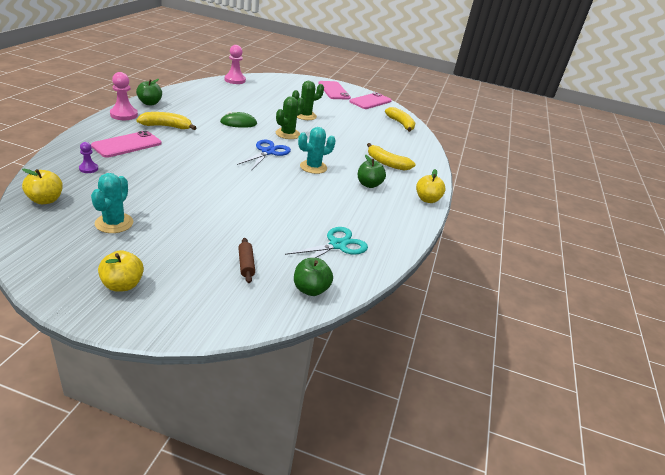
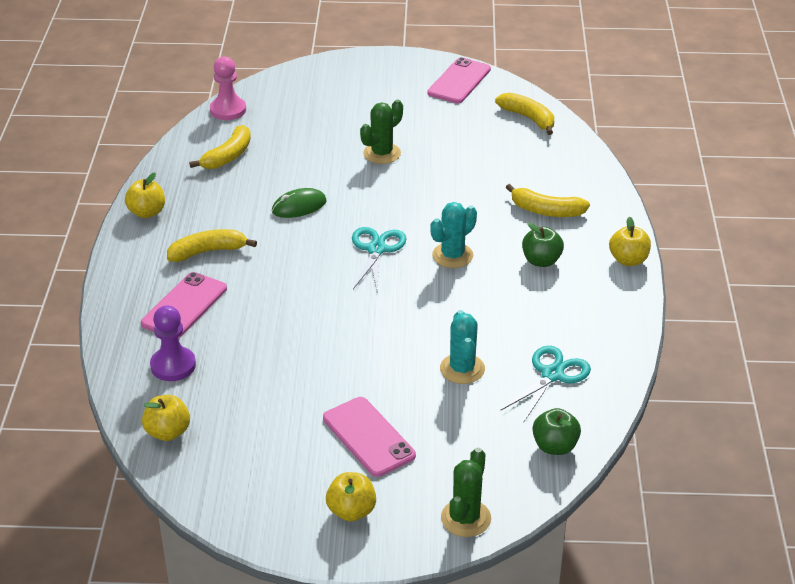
camera: 10 degrees left, 5 degrees up
(88, 169) = (173, 365): purple pawn -> purple pawn, size x1.79
(114, 223) = (275, 436): turquoise cactus -> turquoise cactus (462, 369)
(124, 115) = (132, 250): pink pawn -> none
(150, 103) = (147, 212): green apple -> yellow apple
(217, 95) = (228, 156): none -> yellow banana
(246, 264) = (464, 439): brown rolling pin -> none
(268, 152) = (376, 249): blue scissors -> turquoise scissors
(287, 134) = (380, 203): green cactus -> green cactus (466, 518)
(333, 91) = (391, 76): pink phone -> pink phone (368, 437)

